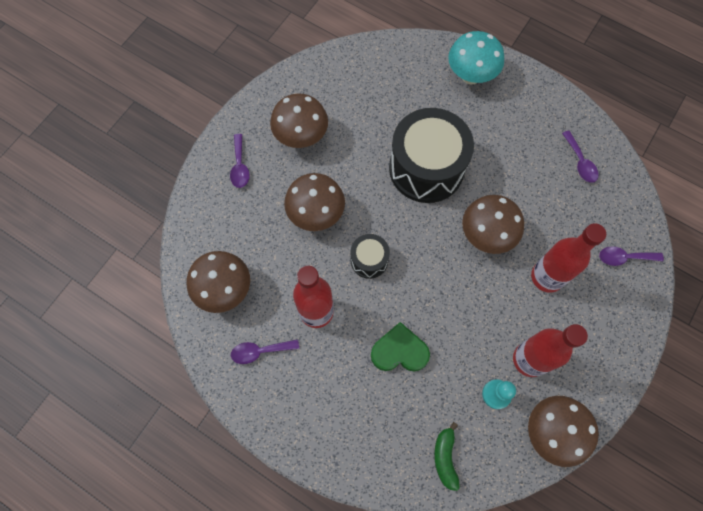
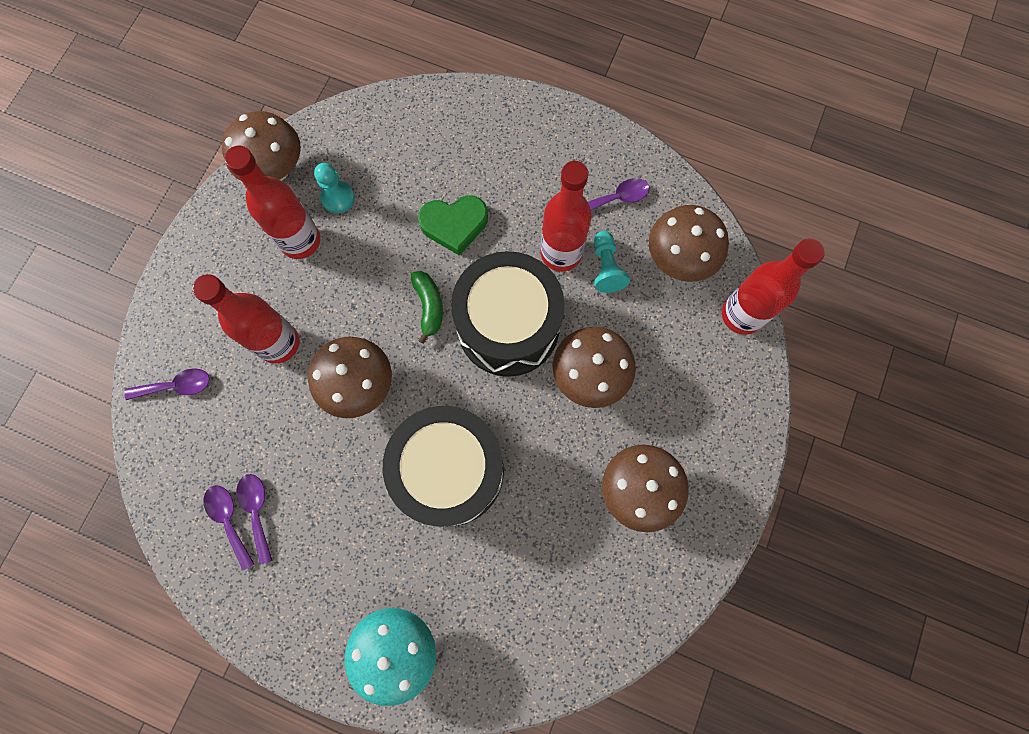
camera: 170 degrees right, 5 degrees up
(191, 239) = (741, 315): none -> red bottle
(240, 166) = (710, 427): purple spoon -> purple spoon (257, 511)
(283, 293) = (606, 267): none -> turquoise pawn
(369, 260) = (508, 326): black drum -> black drum, size x2.09
(445, 457) = (390, 128): green banana -> green banana (429, 306)

